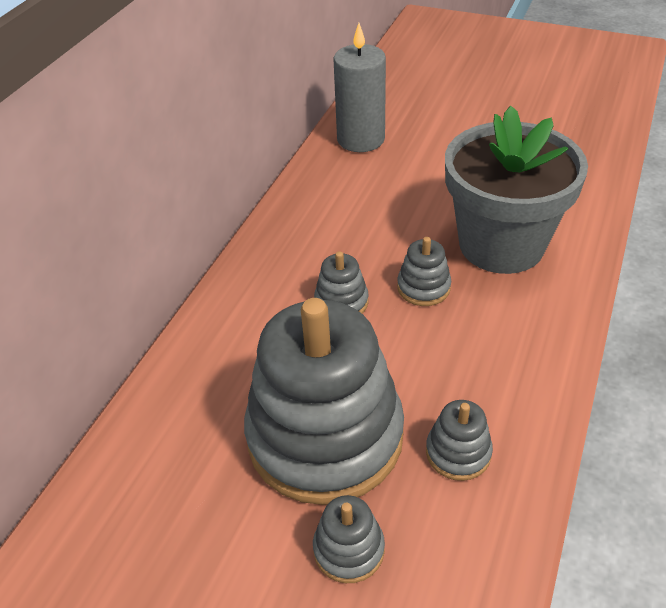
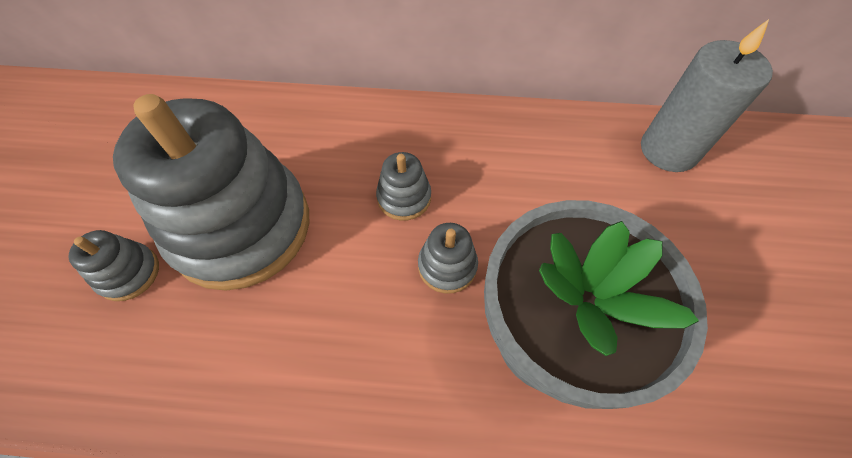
camera: 70 degrees right, 15 degrees up
(458, 452) = (231, 343): grey stacking toy -> none

